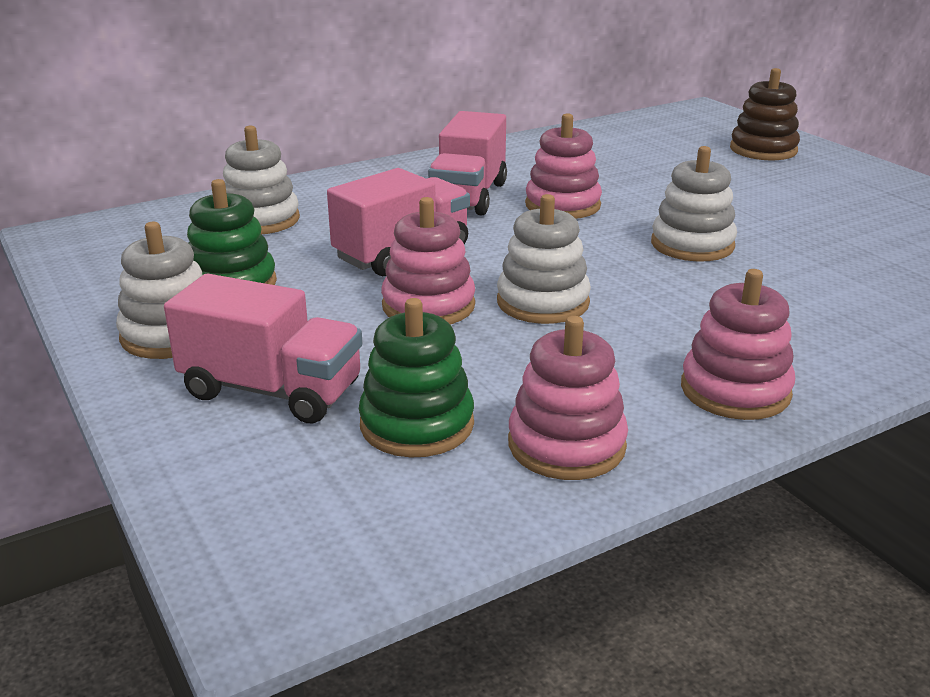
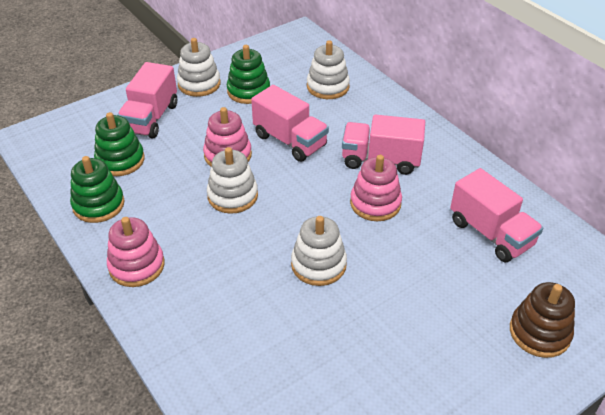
camera: 85 degrees right, 15 degrees up
(566, 445) = (98, 205): pink stacking toy -> green stacking toy
(616, 154) = (491, 233): none -> pink truck

